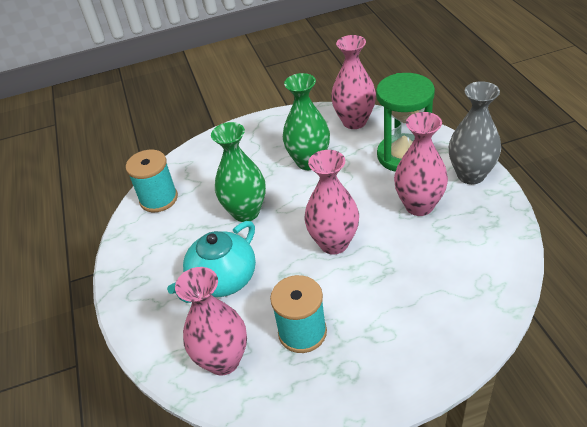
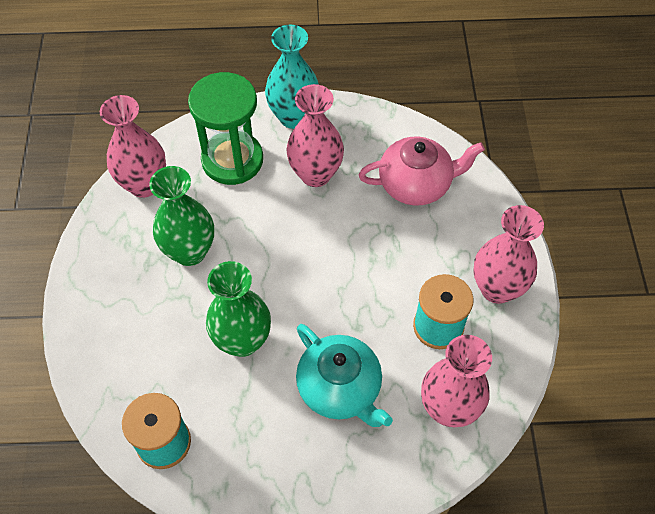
camera: 80 degrees left, 15 degrees up
(334, 243) = (333, 265): pink vase -> pink vase (497, 288)
(450, 276) = (416, 185): none -> pink teapot
(471, 175) = (294, 117): grey vase -> turquoise vase

